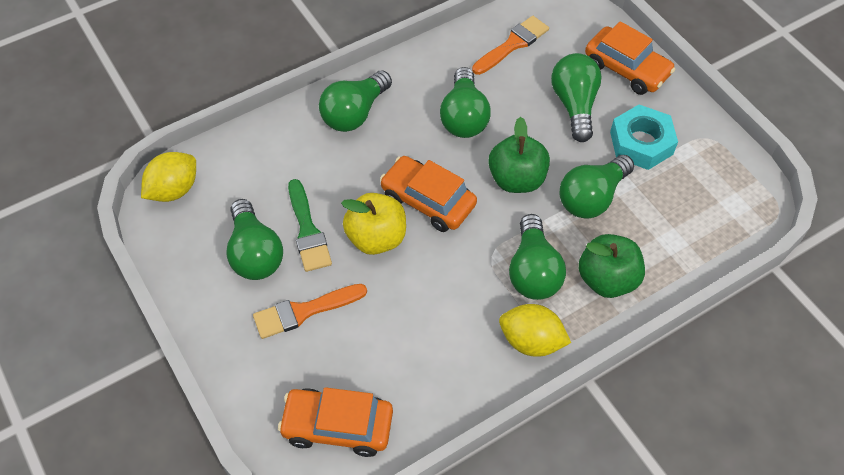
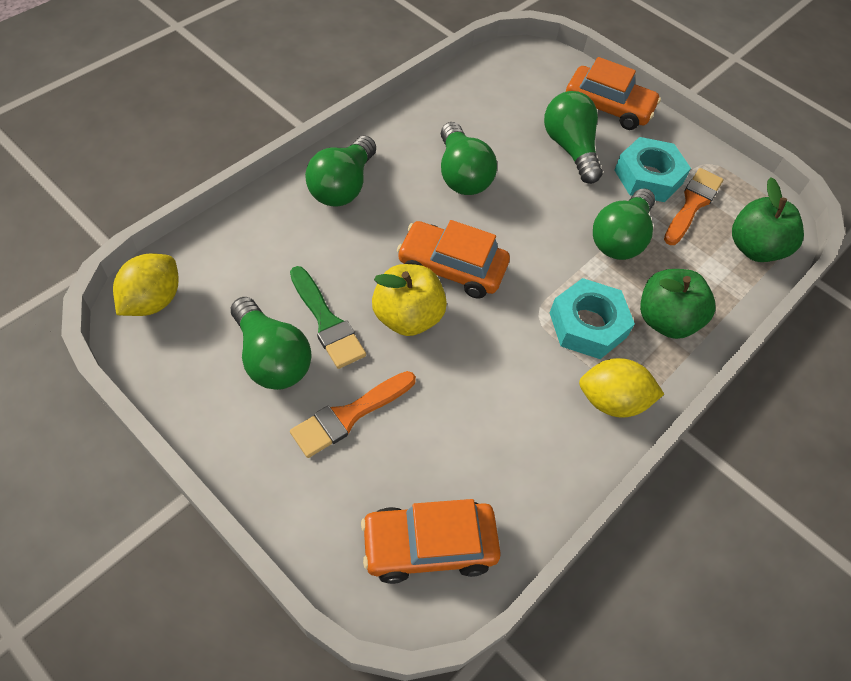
camera: 20 degrees left, 0 degrees up
(512, 44) = (488, 97): orange brush -> orange brush (692, 204)
(516, 179) = (538, 231): green apple -> green apple (754, 248)
(533, 271) = (588, 324): green light bulb -> turquoise nut

